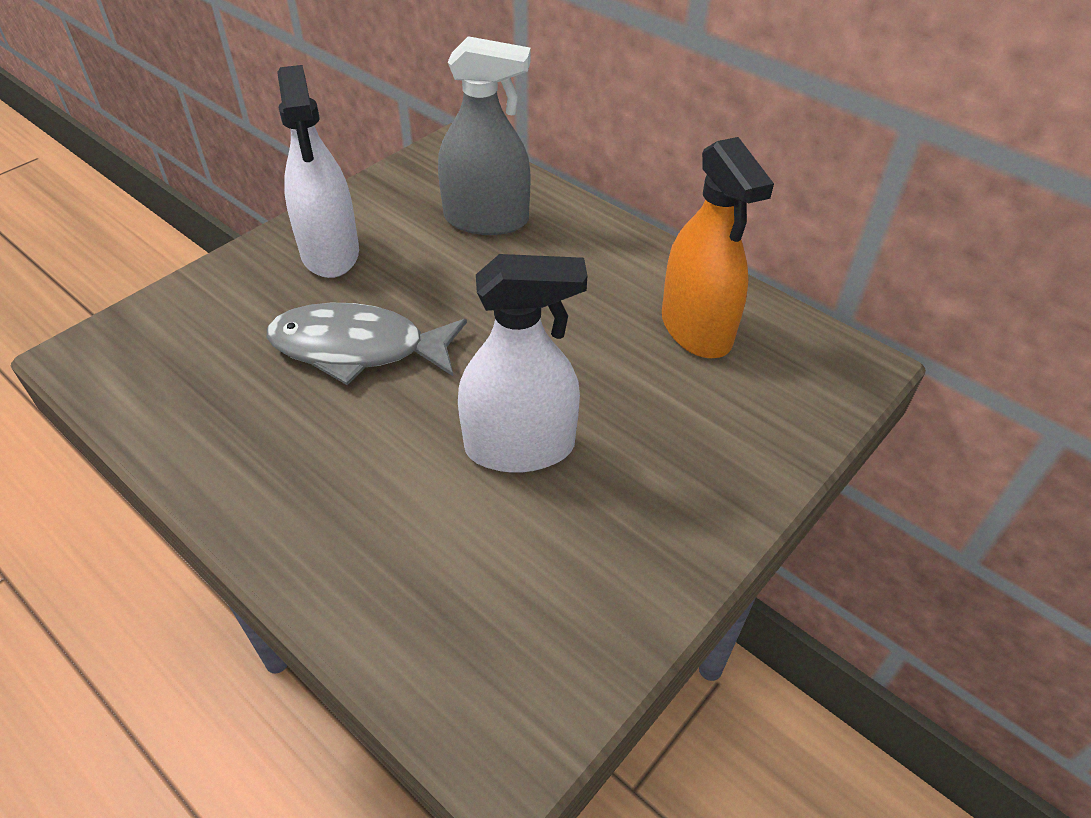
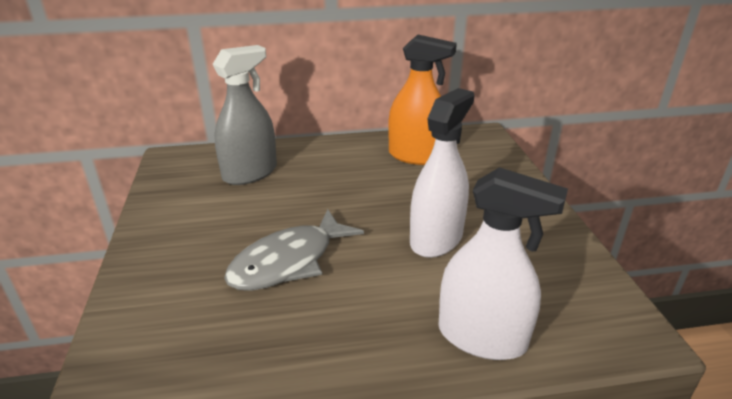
camera: 50 degrees left, 15 degrees down
(330, 252) = (186, 236): white spray bottle -> white spray bottle (481, 337)

